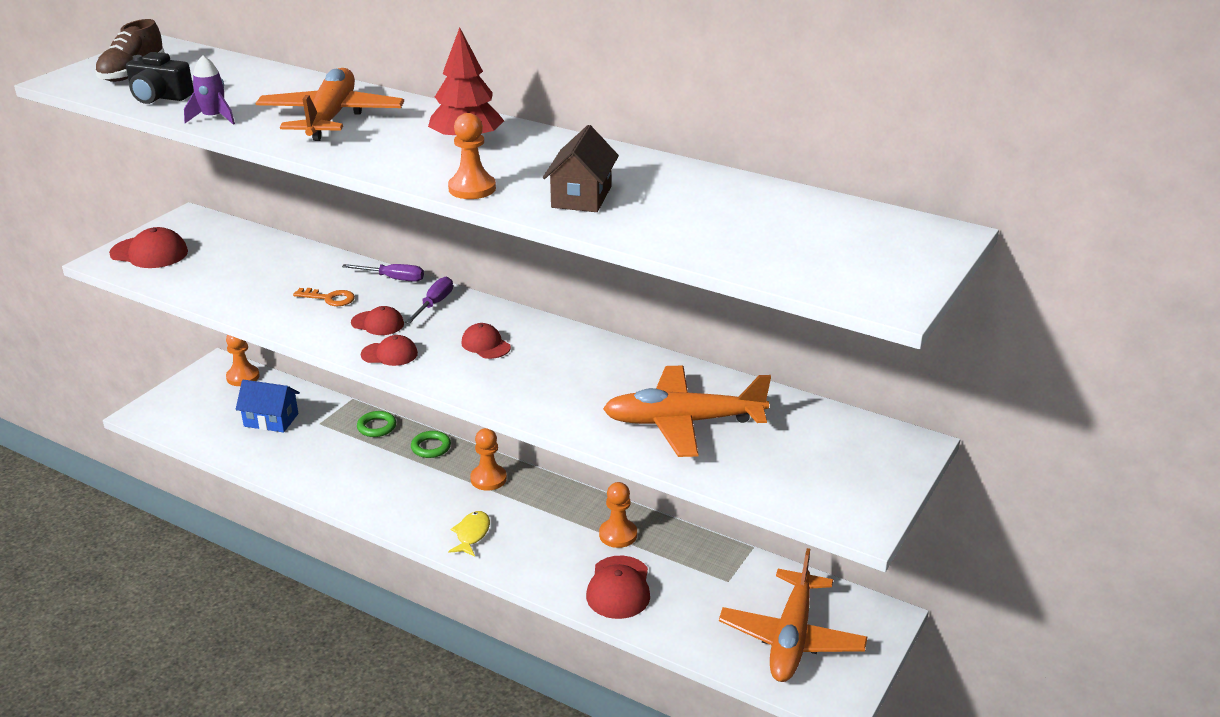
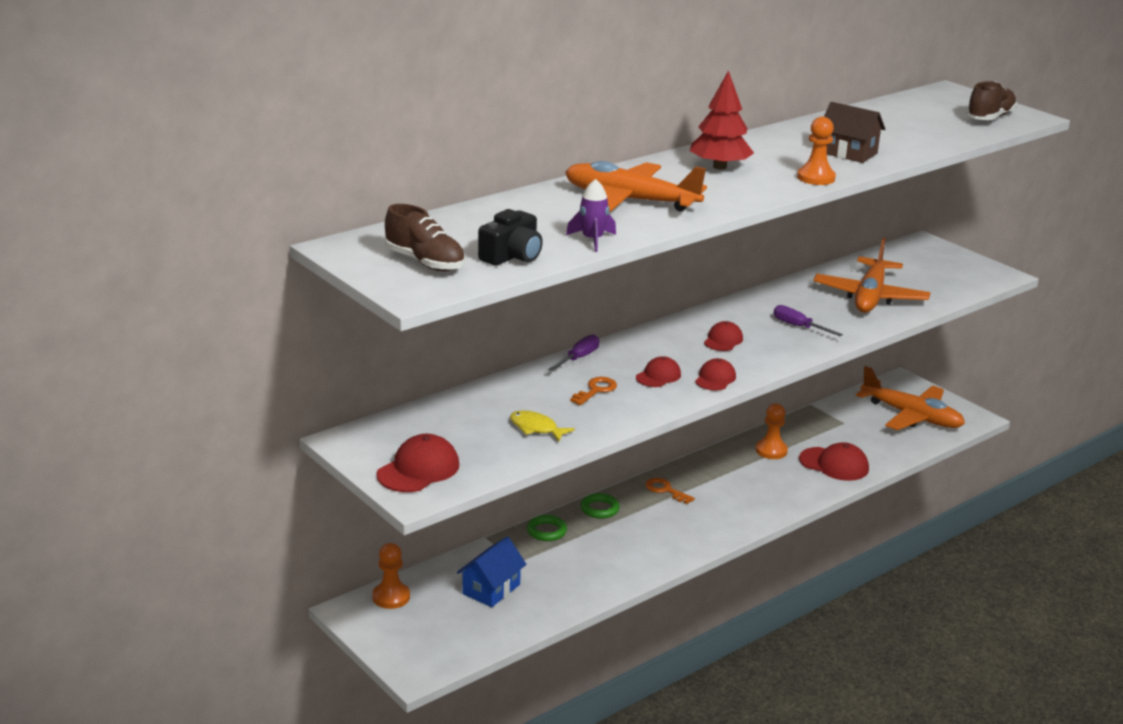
camera: 70 degrees left, 5 degrees down
(434, 304) = (640, 349): purple screwdriver -> purple screwdriver (798, 326)
(472, 534) = (739, 512): yellow fish -> yellow fish (536, 428)
(485, 345) = (723, 340): red cap -> red cap turned 135 degrees clockwise
(488, 479) = (665, 490): orange pawn -> orange key
(844, 271) = (990, 118): none -> brown shoe

